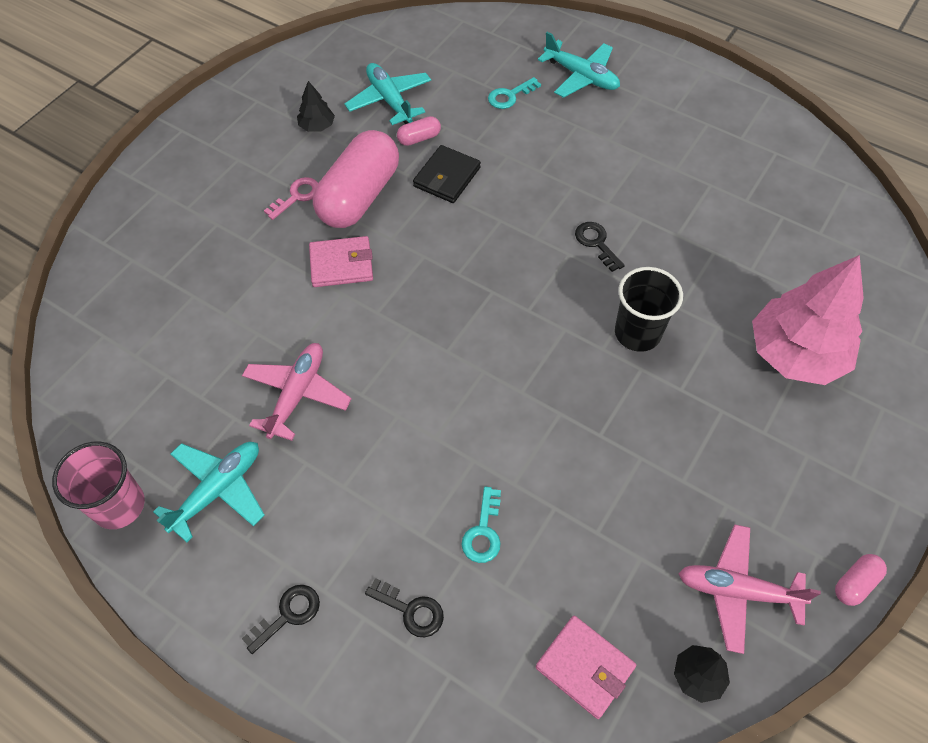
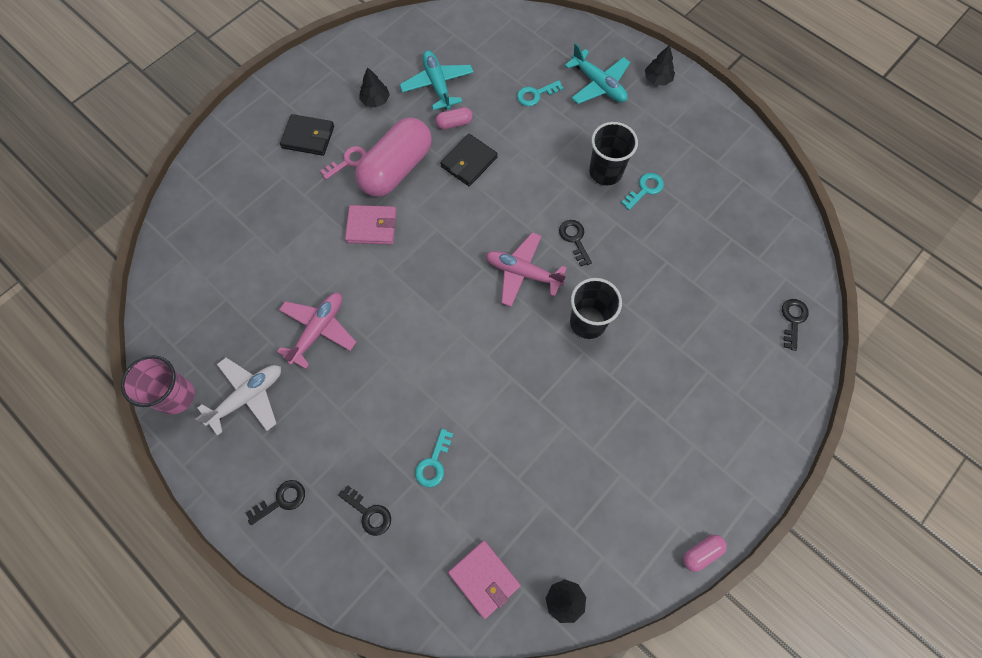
camera: 10 degrees right, 10 degrees up
(218, 490) = (248, 397): turquoise plane -> white plane
(241, 176) = (308, 137): none -> black wallet
(614, 166) = (605, 172): none -> black cup
(648, 62) = (657, 79): none -> black tree
(666, 178) = (645, 189): none -> turquoise key
(737, 591) = (610, 542): pink plane -> pink plane (523, 273)
(796, 354) = (708, 360): pink tree -> none
(881, 293) = (793, 320): none -> black key

